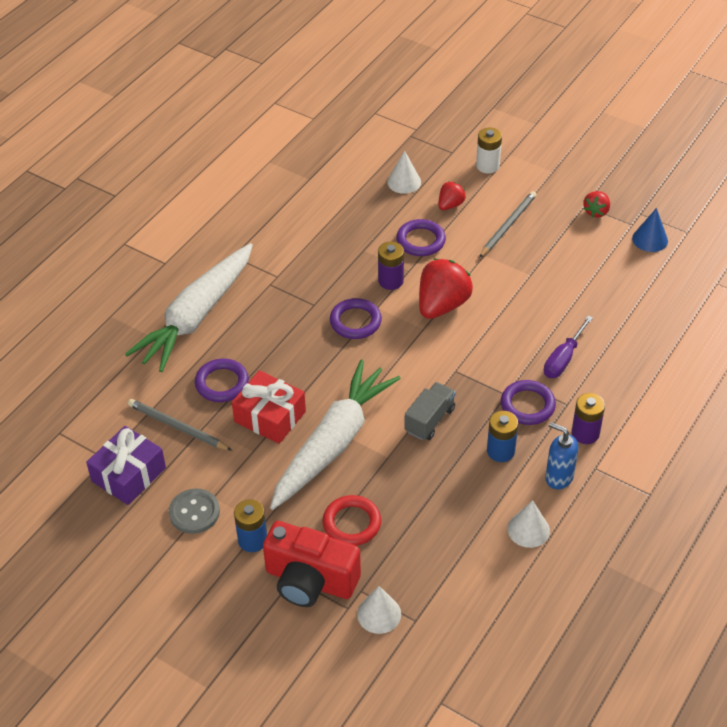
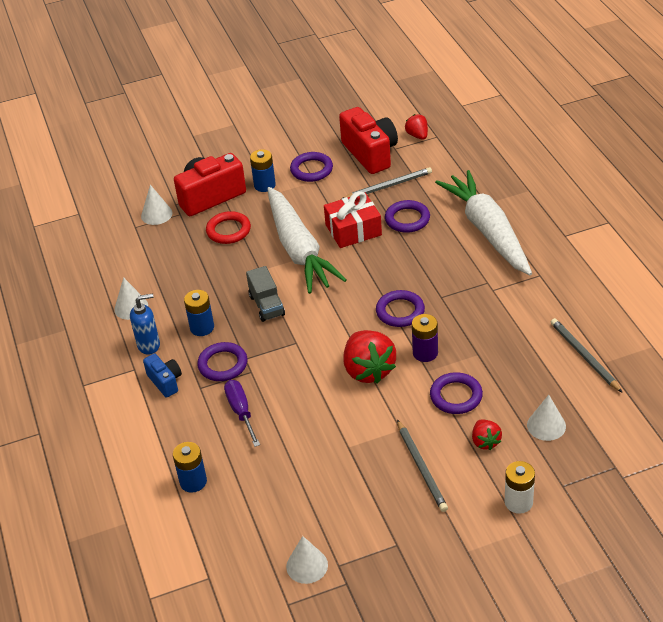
camera: 130 degrees right, 5 degrees down
(129, 475) = (370, 153): purple gift -> red camera
(194, 512) = (311, 170): grey button -> purple ring
(312, 191) = (584, 356): none -> grey pencil
(585, 433) = (165, 382): purple battery -> blue camera
(596, 212) = (380, 548): red strawberry -> red strawberry (417, 135)
(650, 239) = (307, 565): blue cone -> white cone
(656, 344) = (193, 482): none -> blue battery

